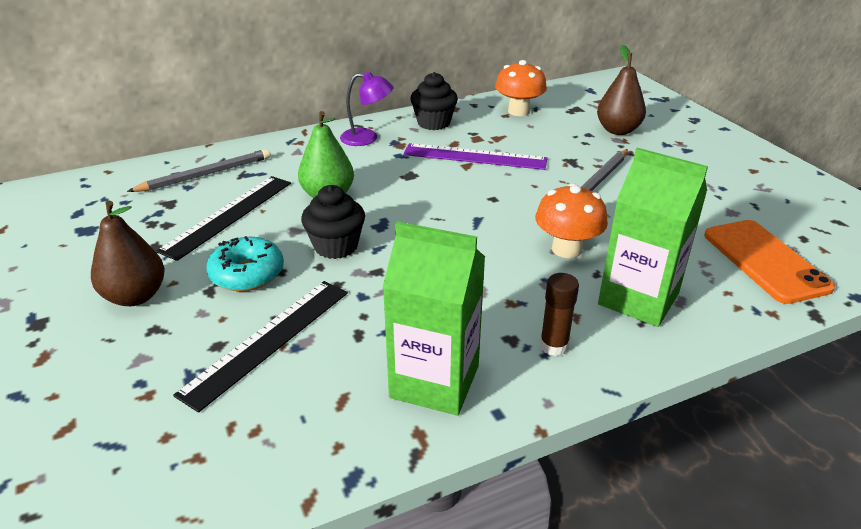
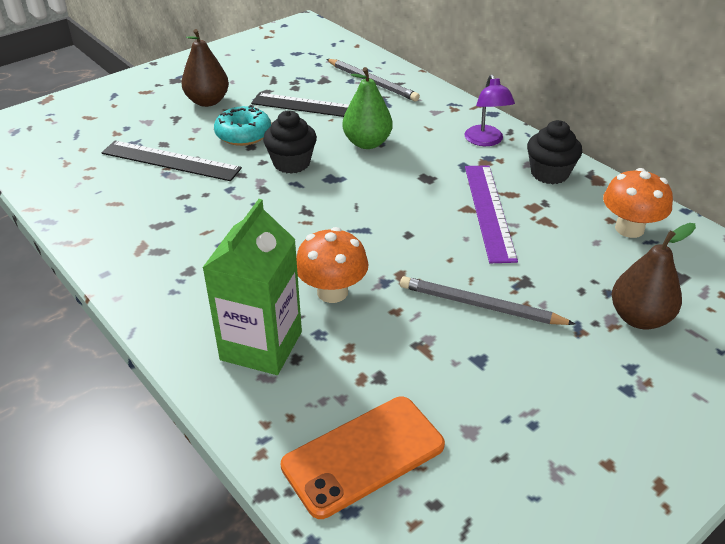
camera: 75 degrees right, 5 degrees up
(434, 381) = (135, 239): green carton -> none
(554, 346) = (183, 295): brown glue stick -> none

